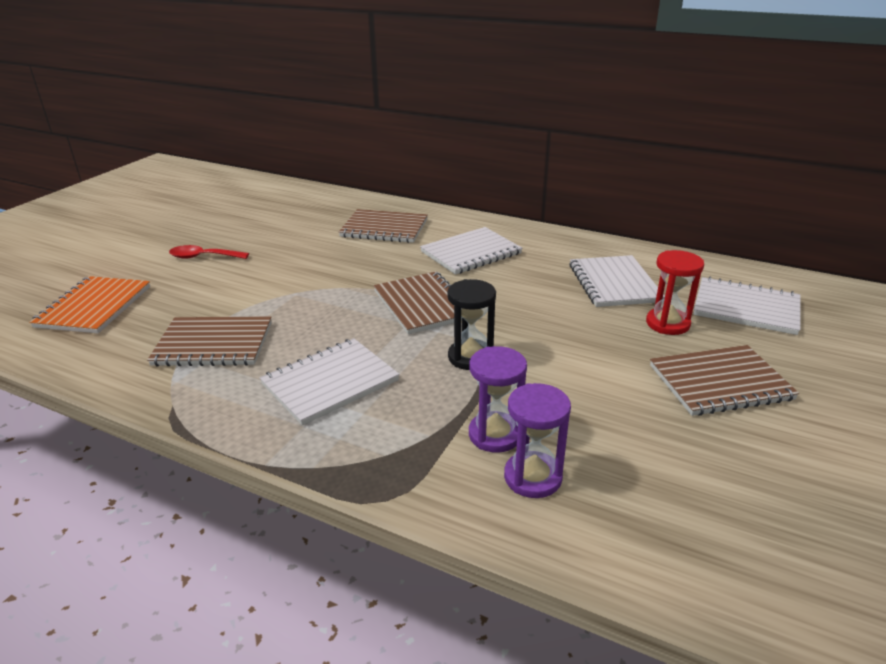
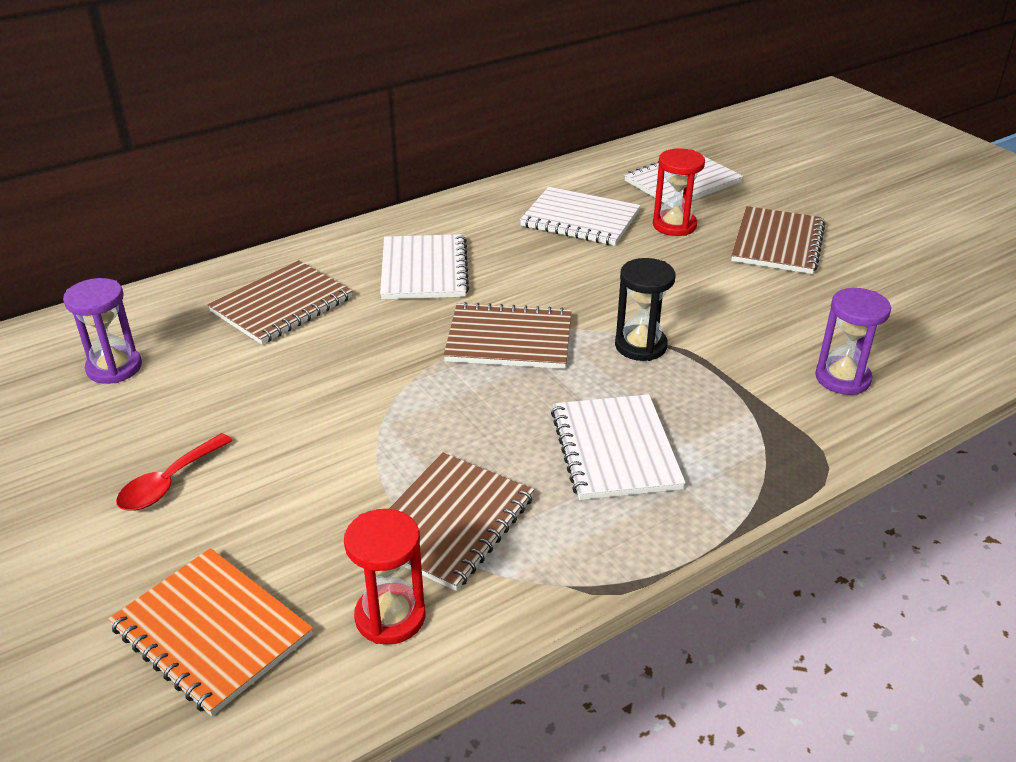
camera: 60 degrees left, 5 degrees up
(121, 352) = (390, 617): none -> red hourglass
(495, 434) = (774, 376): purple hourglass -> purple hourglass (114, 368)

